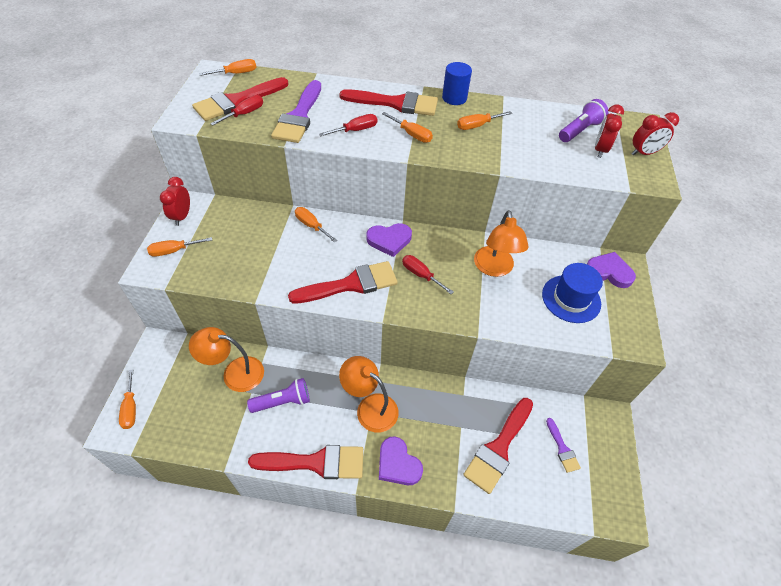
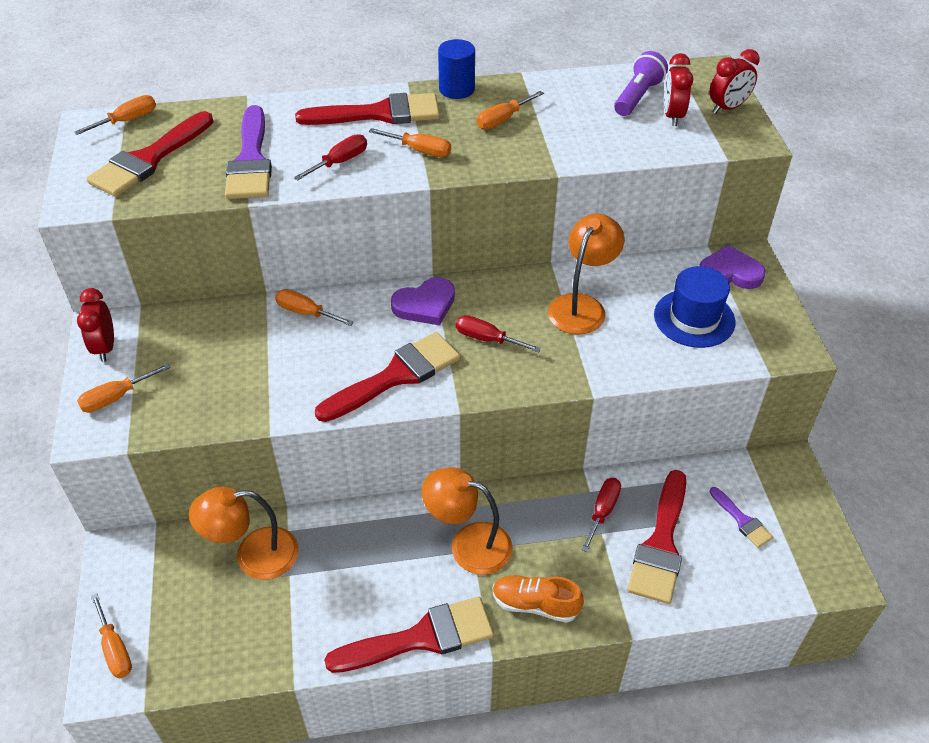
camera: 15 degrees left, 5 degrees down
(244, 114) = (169, 174): red screwdriver -> red screwdriver (602, 511)
(283, 401) = (341, 573): purple flashlight -> none
(398, 464) = (535, 604): purple heart -> orange shoe
(494, 268) = (581, 306): orange lamp -> orange lamp turned 135 degrees counterclockwise

